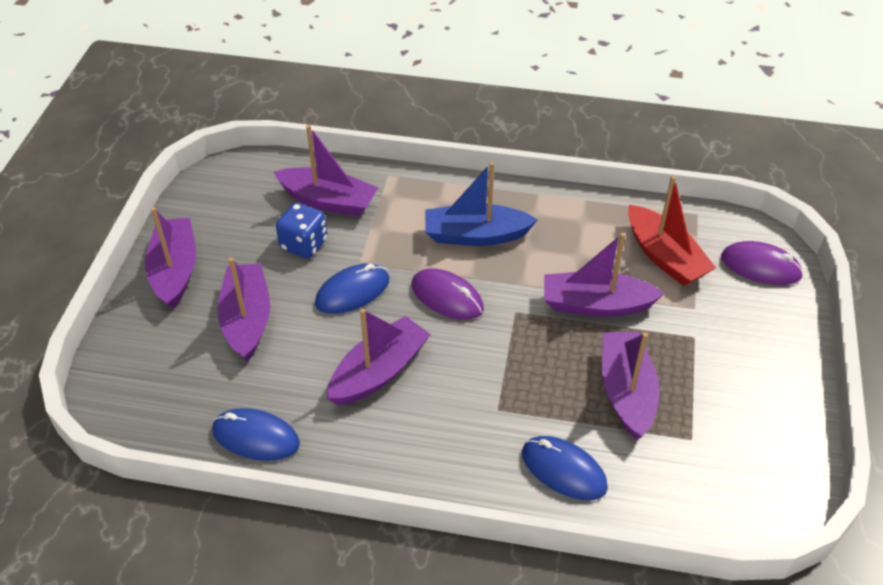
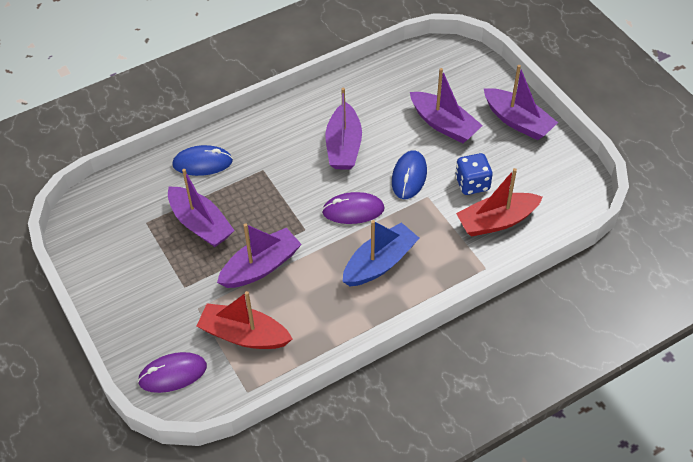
camera: 140 degrees right, 5 degrees up
(256, 437) = (366, 81): blue mouse -> none
(328, 201) = (496, 221): purple boat -> red boat

